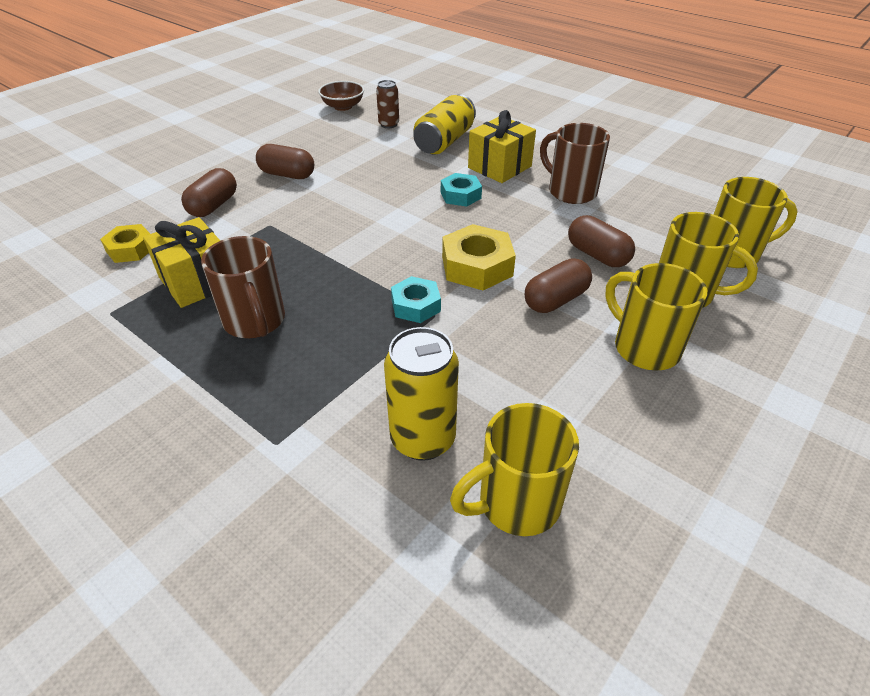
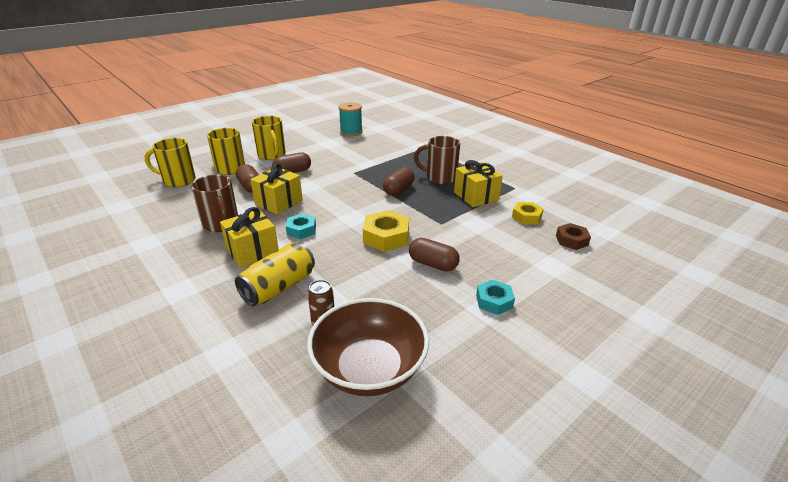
camera: 170 degrees left, 10 degrees down
(91, 219) = (571, 240): none -> brown nut
(213, 206) = (485, 241): brown capsule -> brown capsule (398, 190)
(255, 322) = (440, 178): brown mug -> brown mug turned 60 degrees counterclockwise
(343, 106) = (369, 369): brown bowl -> brown bowl, size x1.90
(415, 305) = (361, 176): turquoise nut -> turquoise nut (494, 301)
(423, 439) = (374, 144): yellow can -> none
(477, 266) = (320, 188): yellow nut -> yellow nut (386, 237)
(516, 503) = (351, 132): yellow mug -> turquoise spool
(524, 231) = (279, 202): none -> yellow gift

